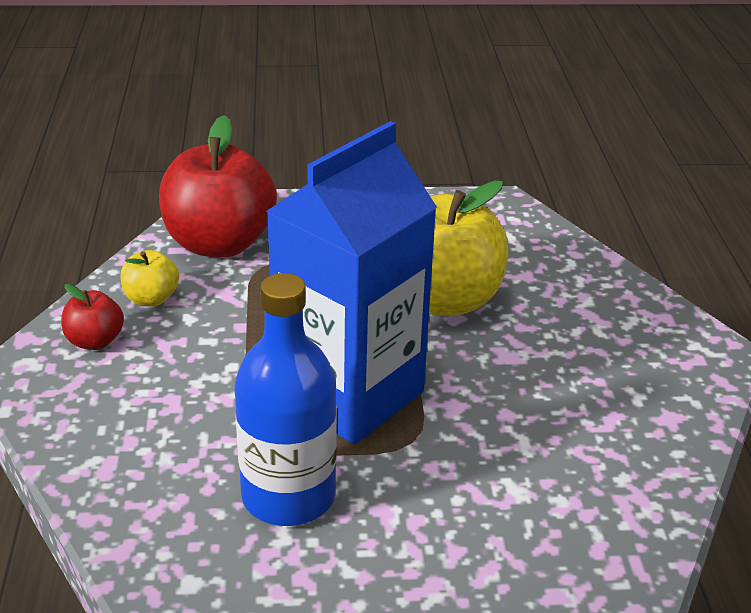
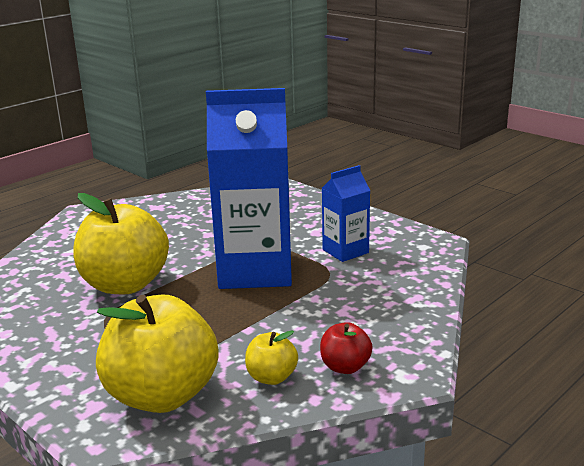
camera: 130 degrees left, 10 degrees down
(219, 244) = (162, 395): red apple -> yellow apple
(288, 496) = (345, 251): blue bottle -> blue carton

